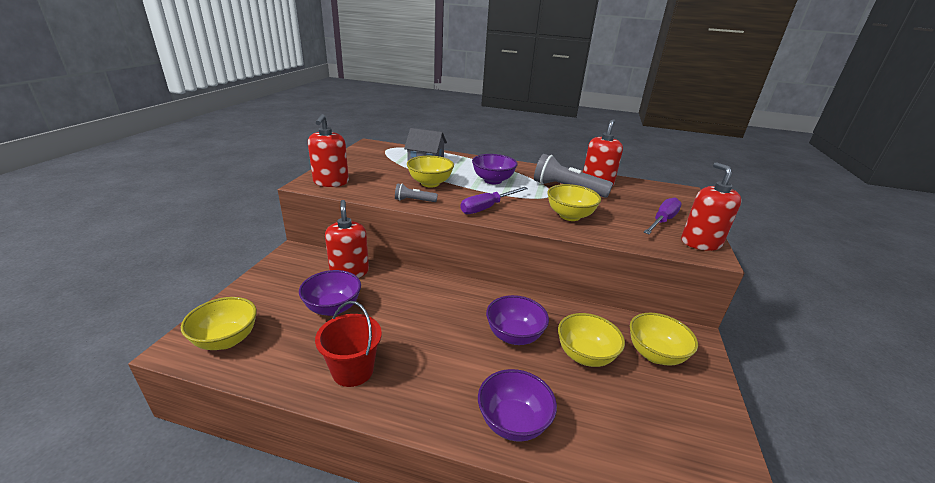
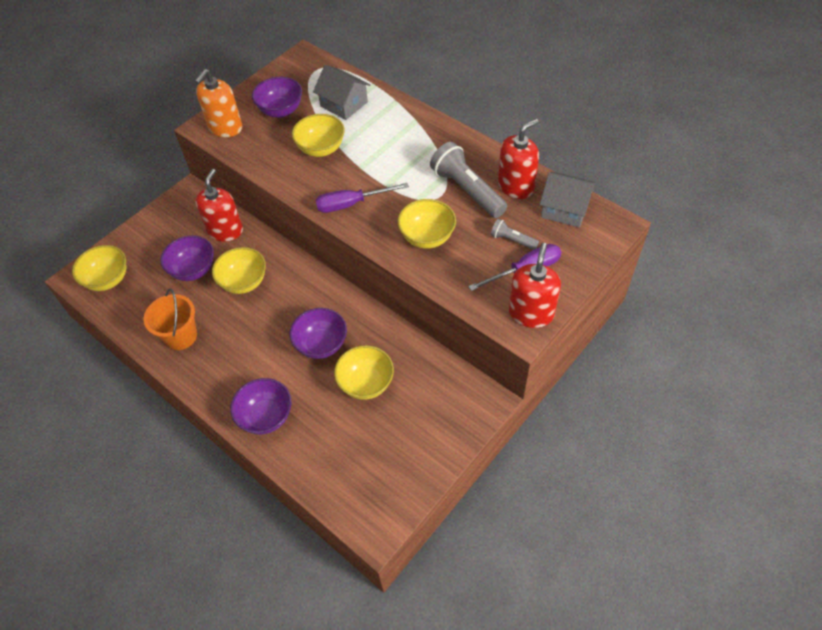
camera: 30 degrees right, 25 degrees up
(331, 182) = (225, 128): red soap dispenser -> orange soap dispenser
(353, 370) = (181, 336): red bucket -> orange bucket
(414, 200) = (287, 176): grey flashlight -> grey flashlight (512, 240)
(493, 180) = (393, 157): purple bowl -> purple bowl (281, 111)
(642, 188) = (565, 209): none -> grey house
(655, 354) = (429, 403): yellow bowl -> yellow bowl (244, 282)

